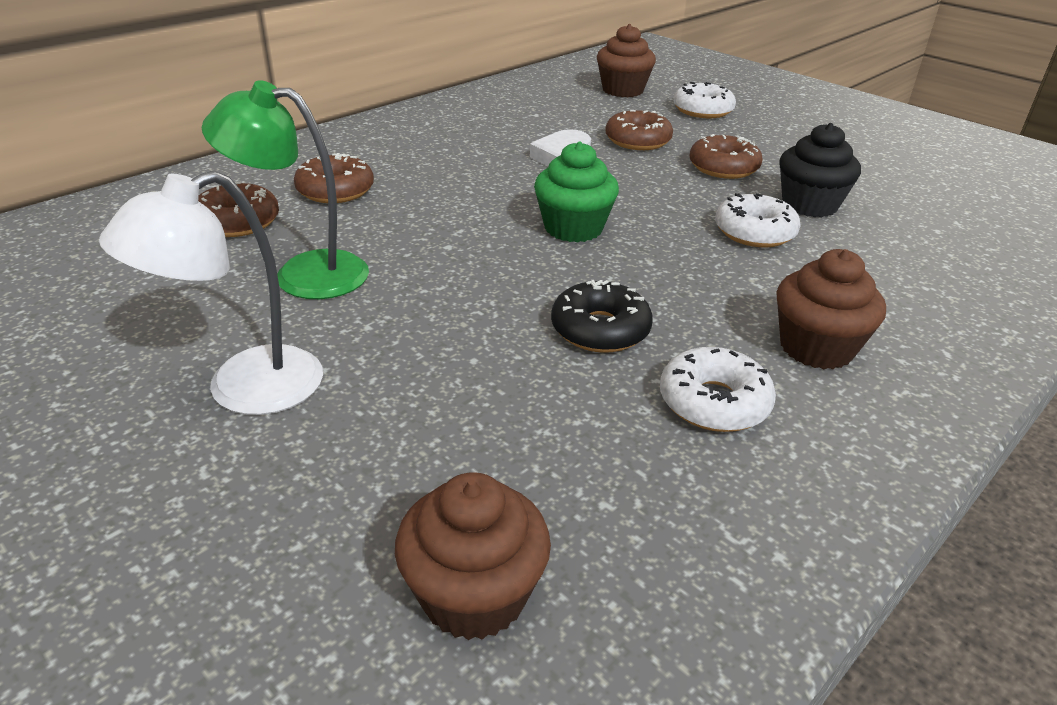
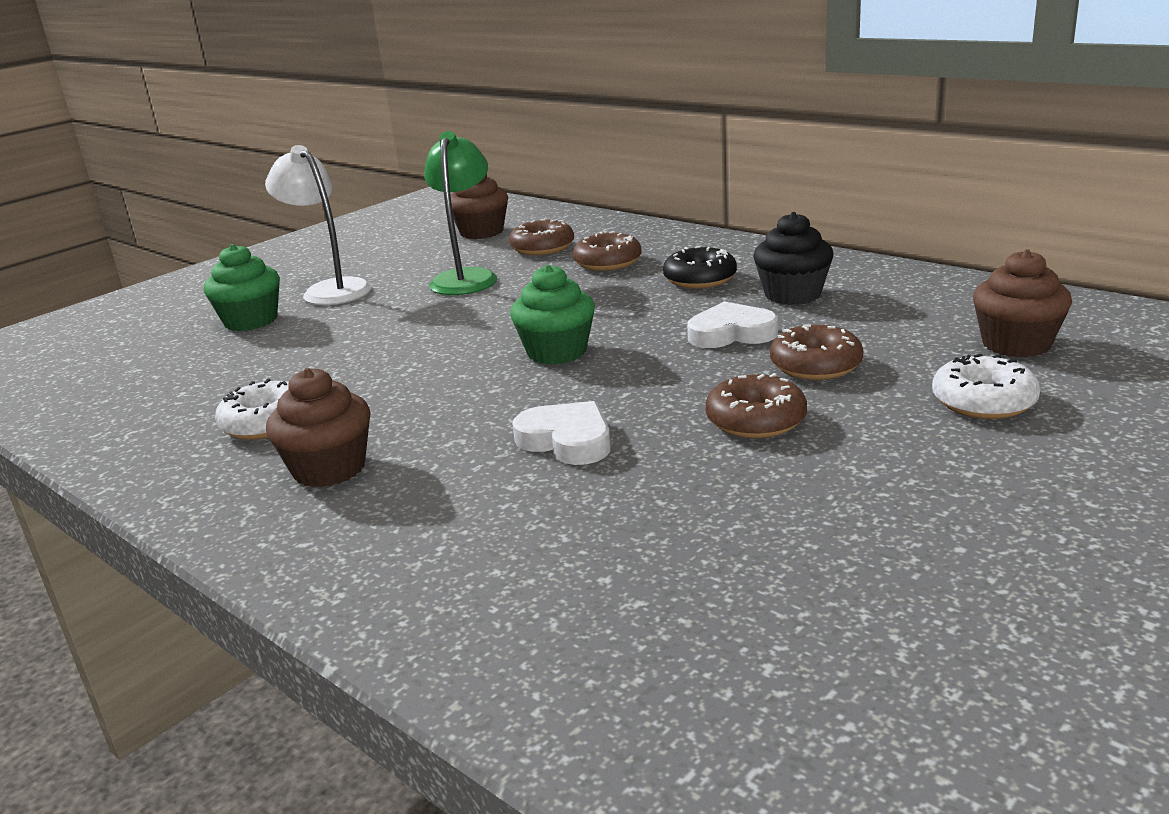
camera: 90 degrees right, 10 degrees down
(331, 467) = (251, 321): none -> green cupcake
(474, 595) = (135, 366): brown cupcake -> brown cupcake (481, 232)
(600, 329) = (376, 376): black donut -> black donut (700, 279)
(754, 232) = (567, 440): white donut -> white heart
(809, 205) = (657, 478): black cupcake -> black cupcake (792, 295)

